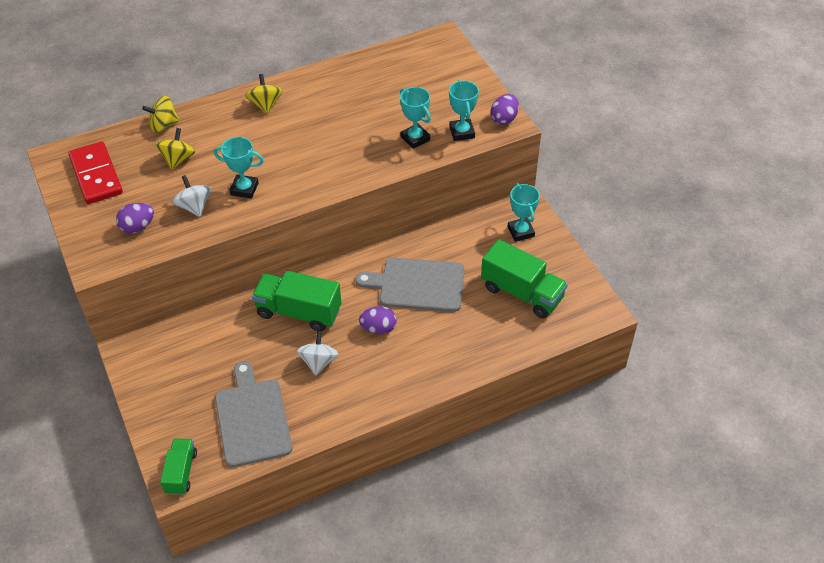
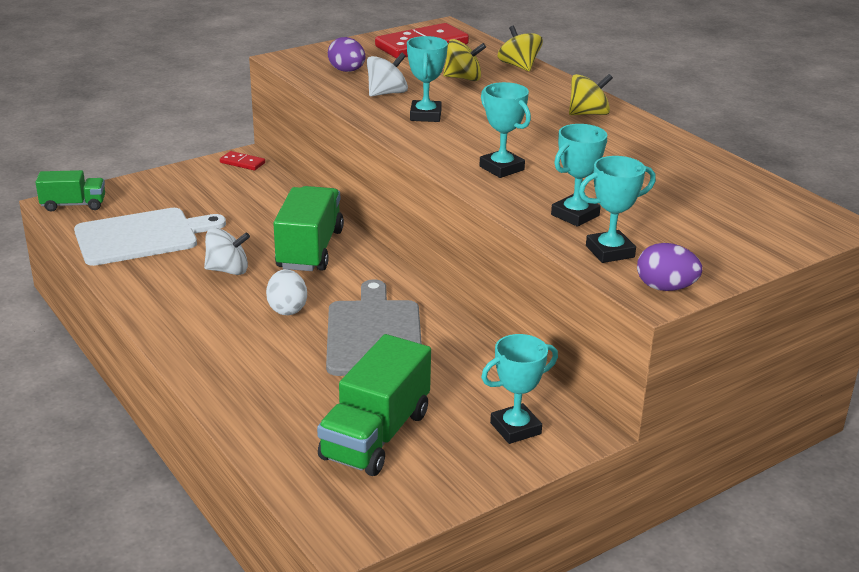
camera: 80 degrees right, 20 degrees down
(136, 351) = (242, 163): none -> red domino
(252, 419) = (141, 236): grey cutting board -> white cutting board
(343, 161) = (501, 168): none -> turquoise trophy
(378, 328) = (287, 309): purple egg -> white egg

